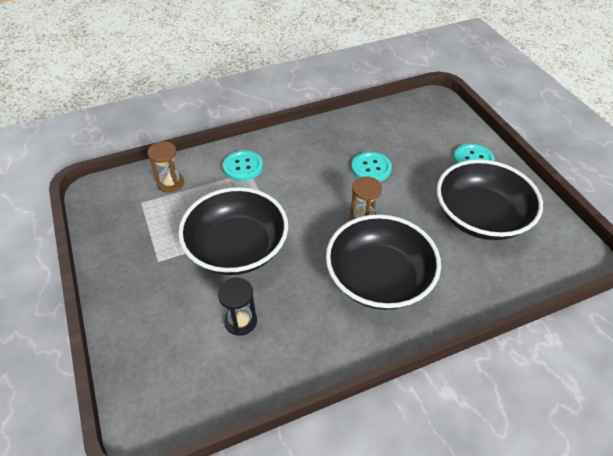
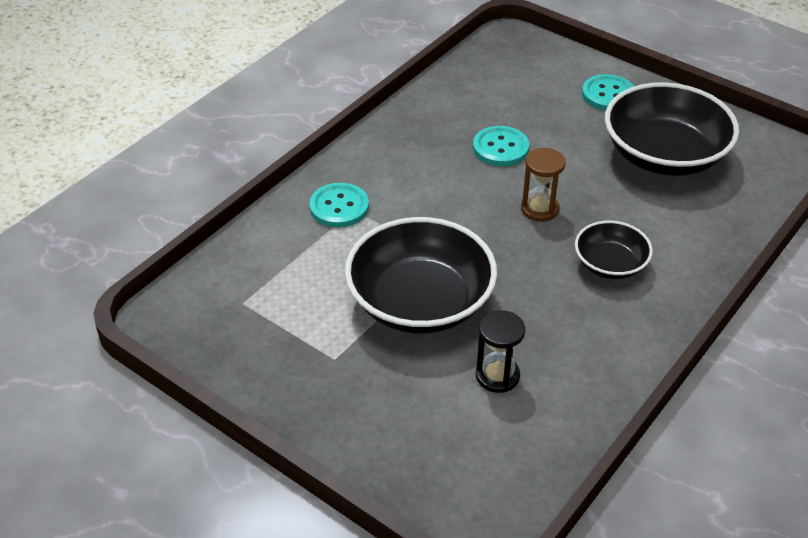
camera: 30 degrees left, 5 degrees down
(171, 183) = (260, 264): brown hourglass -> none
(379, 278) = (610, 264): black bowl -> black bowl, size x0.53

